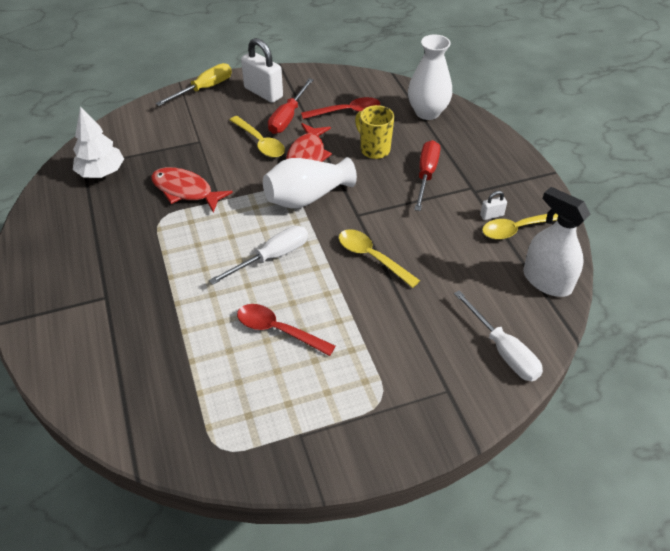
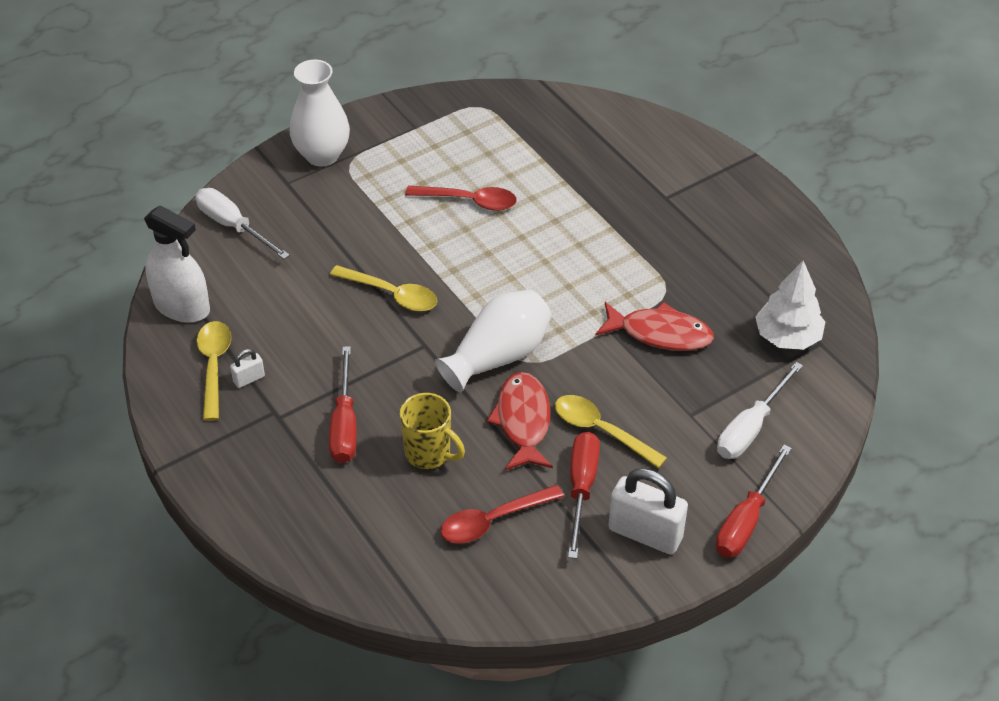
camera: 165 degrees right, 0 degrees up
(204, 89) = (746, 520): yellow screwdriver -> red screwdriver
(272, 257) = (508, 272): white screwdriver -> white screwdriver (750, 428)
(427, 112) = (361, 548): white vase -> white vase (322, 155)
(518, 229) = (214, 367): yellow spoon -> yellow spoon turned 60 degrees counterclockwise

